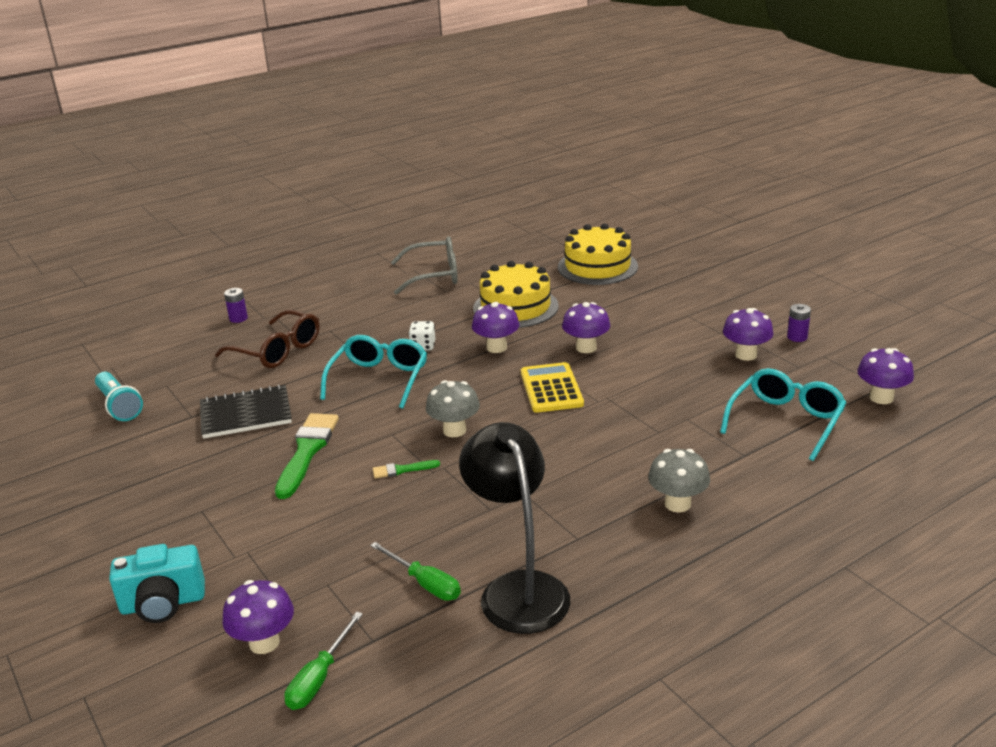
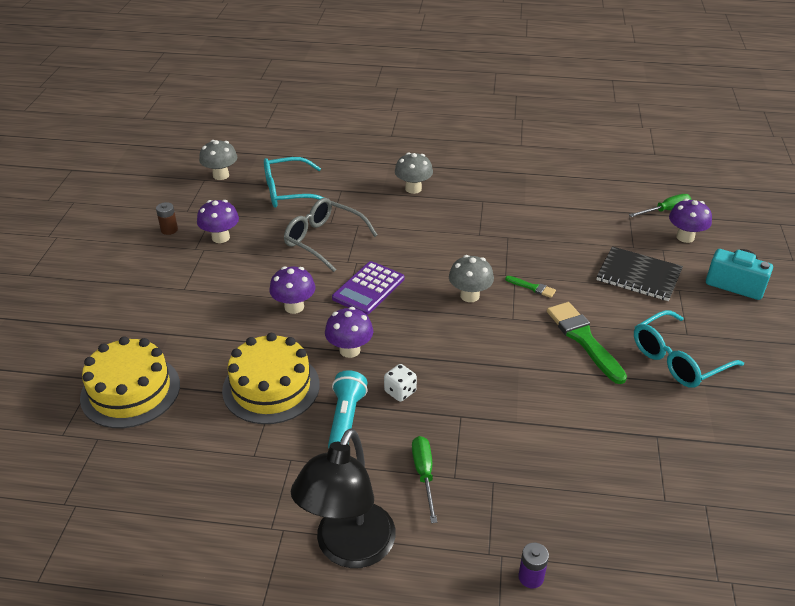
camera: 140 degrees left, 10 degrees up
(119, 406) = (723, 497): turquoise flashlight -> turquoise flashlight (345, 419)
(246, 414) = (608, 407): black notebook -> black notebook (638, 276)
(277, 351) = (527, 479): brown glasses -> none
(307, 451) = (583, 339): green brush -> green brush turned 105 degrees clockwise
(379, 379) = (472, 377): turquoise glasses -> turquoise glasses (677, 360)
(424, 583) = (581, 221): green screwdriver -> green screwdriver (424, 475)
(434, 275) = (266, 497): grey glasses -> grey glasses (323, 240)
(518, 589) = (539, 196): black lamp -> black lamp (349, 549)
(551, 388) = (368, 288): yellow calculator -> purple calculator
(797, 337) = (169, 230): purple battery -> brown battery
(881, 398) = (221, 175): purple mushroom -> grey mushroom

